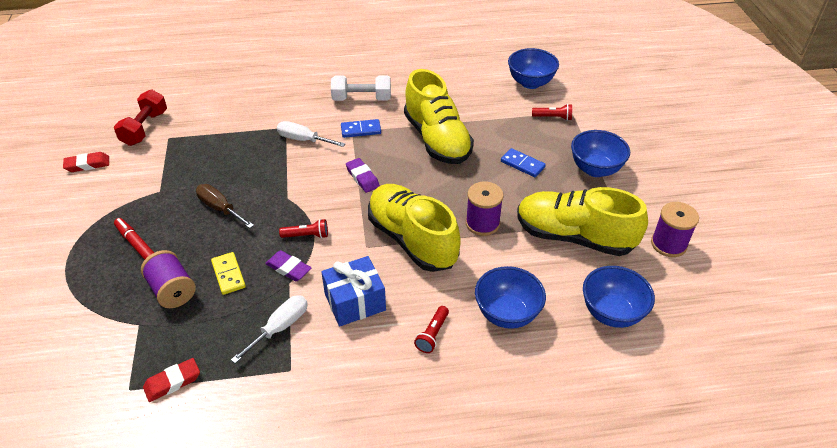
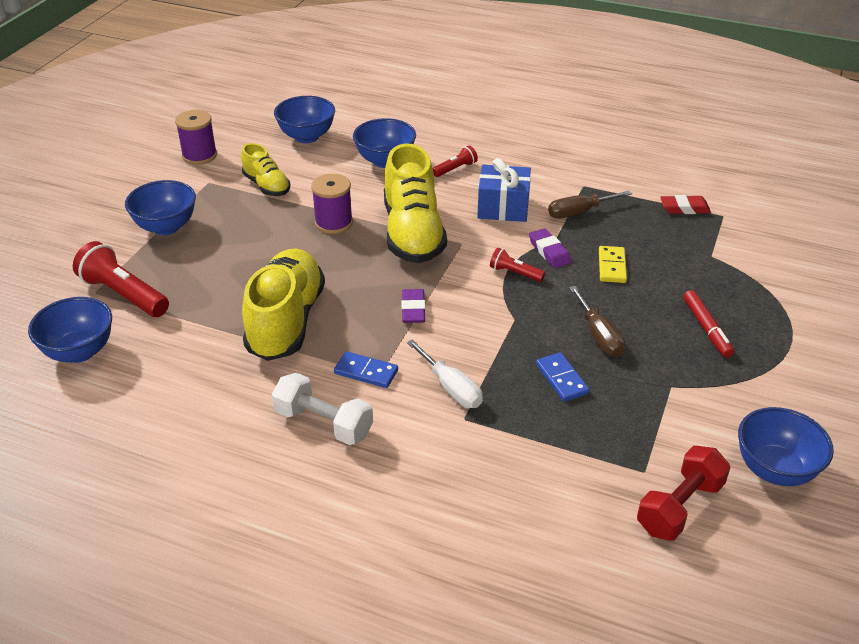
camera: 150 degrees left, 5 degrees down
(87, 165) = (775, 470): red eraser -> blue bowl
(172, 290) = (673, 272): purple spool -> none
(280, 327) = (579, 212): white screwdriver -> brown screwdriver
(522, 164) = (229, 258): blue domino -> blue domino (562, 379)
(553, 117) = (124, 294): red flashlight -> red flashlight, size x1.90
(574, 237) = (266, 186): yellow shoe -> yellow shoe, size x0.54

